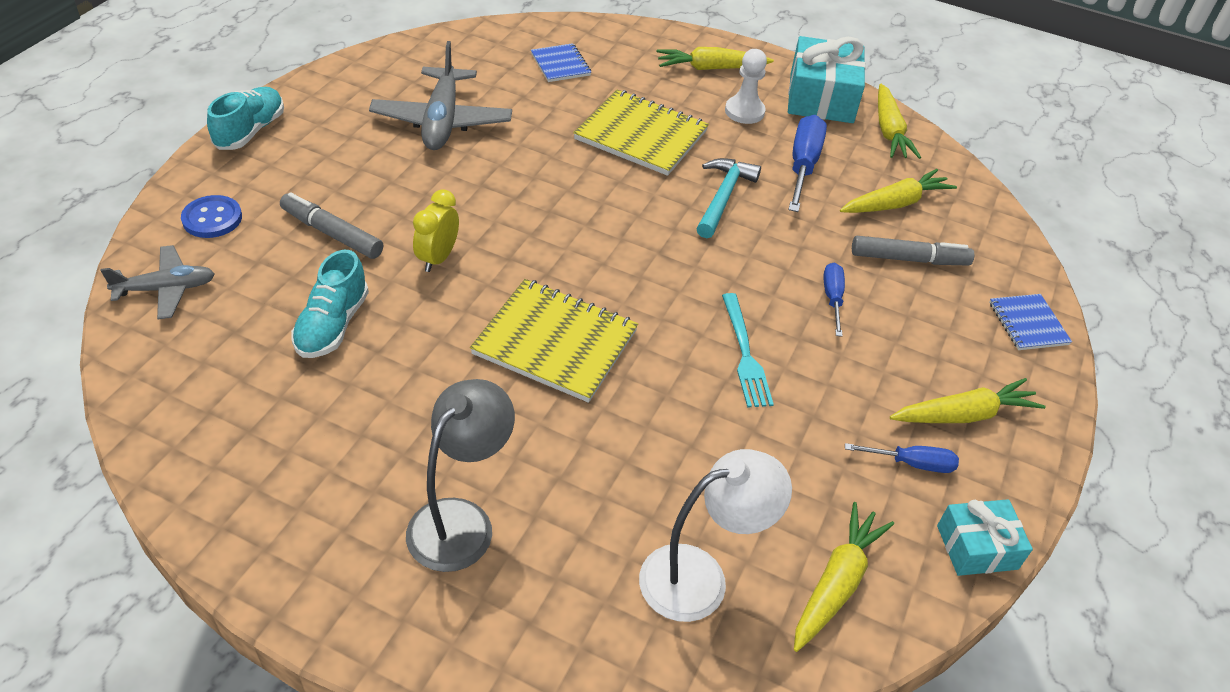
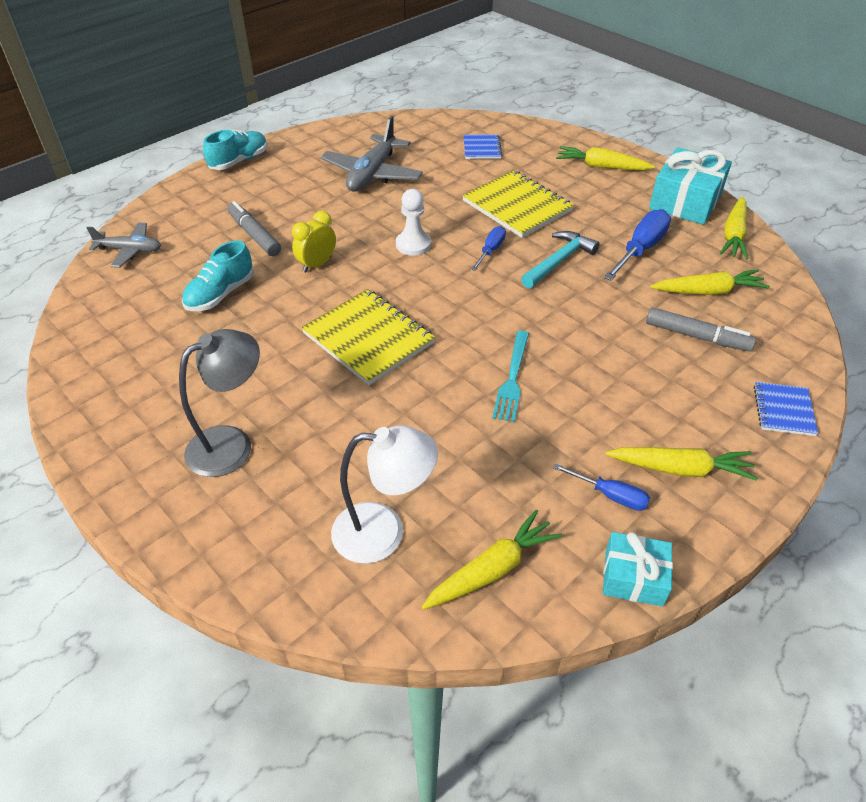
camera: 25 degrees right, 0 degrees up
(212, 218) = (183, 212): blue button -> none
(744, 111) = (612, 202): white pawn -> white pawn (413, 244)
(832, 298) = (611, 352): blue screwdriver -> blue screwdriver (491, 250)

